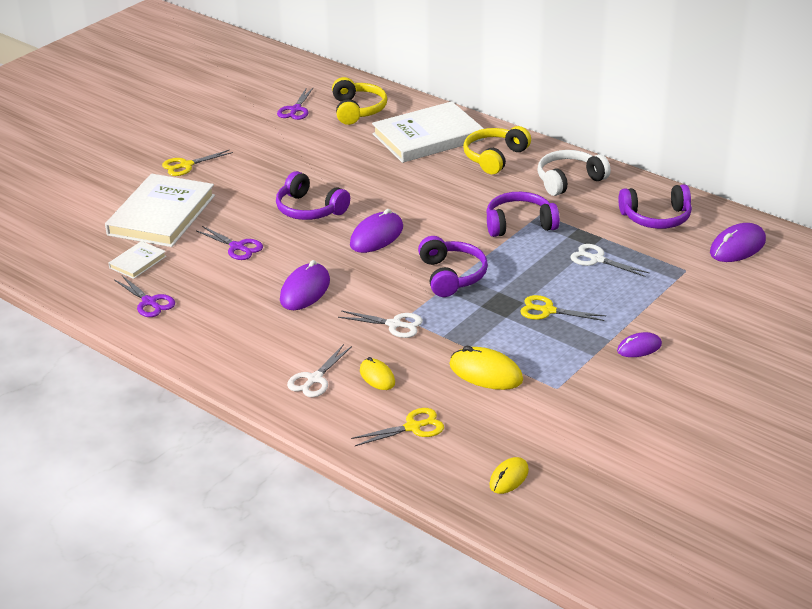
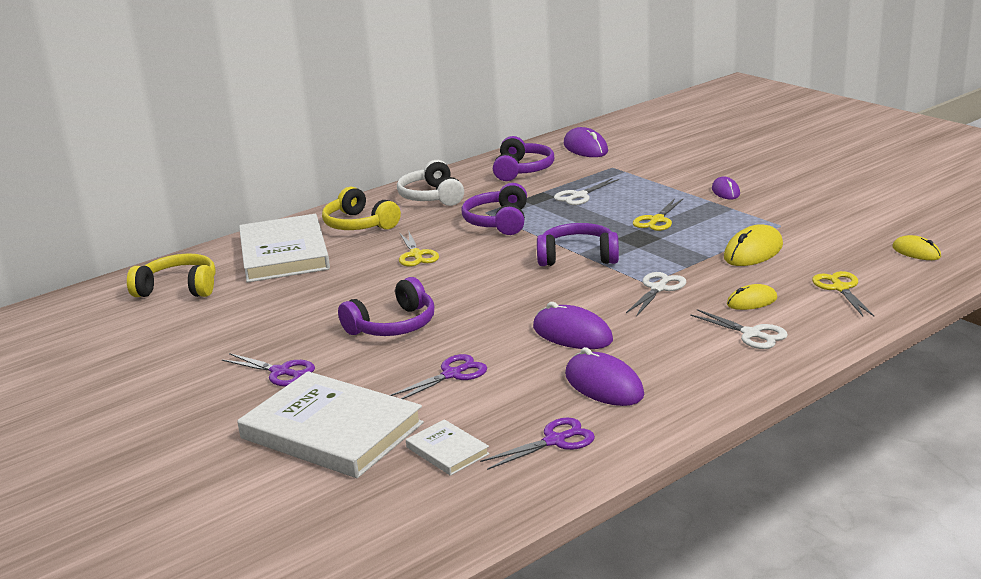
camera: 75 degrees left, 10 degrees down
(186, 165) = (207, 409): yellow scissors -> yellow scissors (416, 255)
(296, 109) = (133, 326): purple scissors -> purple scissors (280, 372)
(376, 236) = (478, 290): purple mouse -> purple mouse (604, 385)

